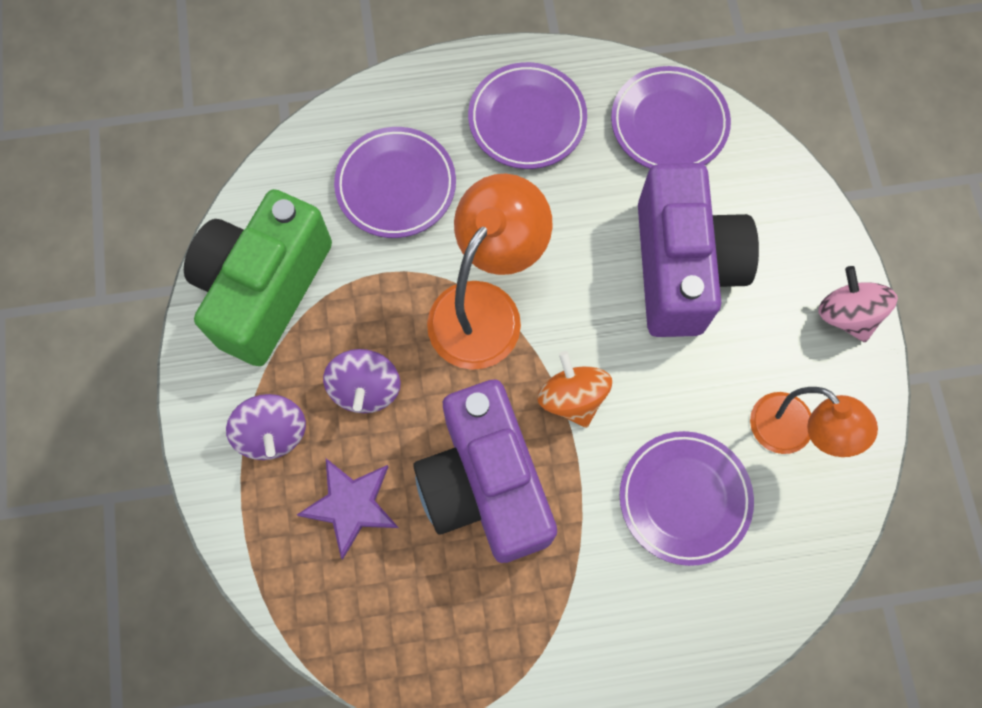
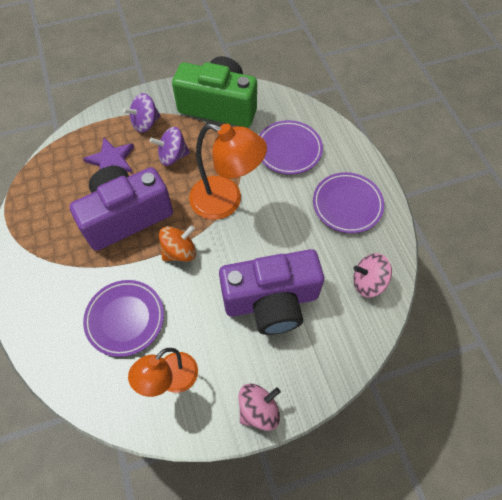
camera: 80 degrees right, 10 degrees down
(669, 123) = (368, 282): purple plate -> pink spinning top

